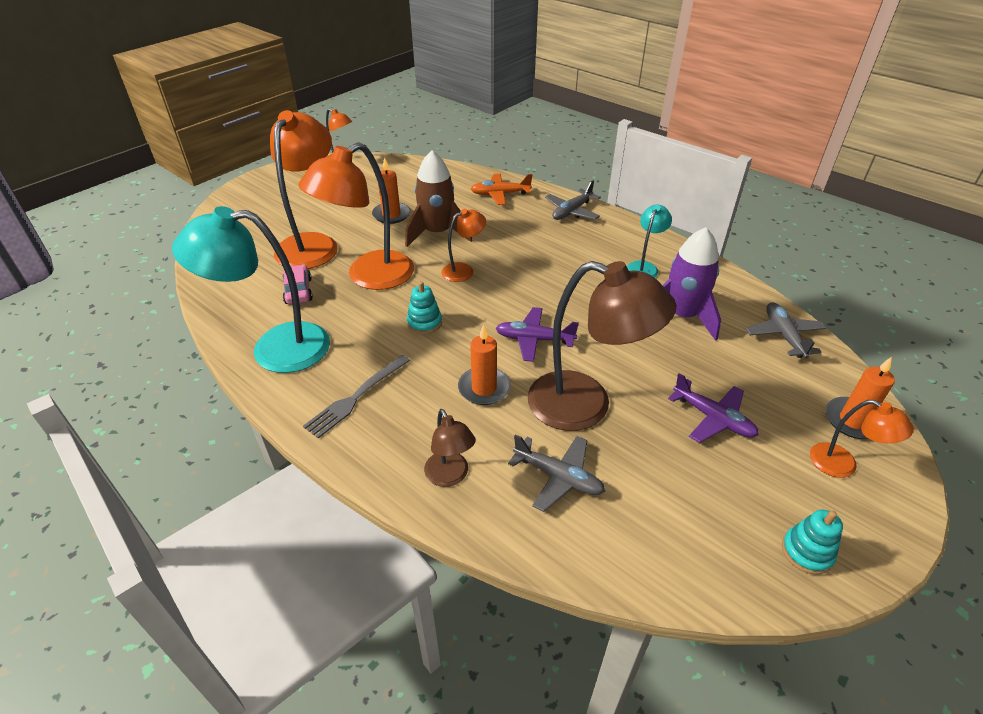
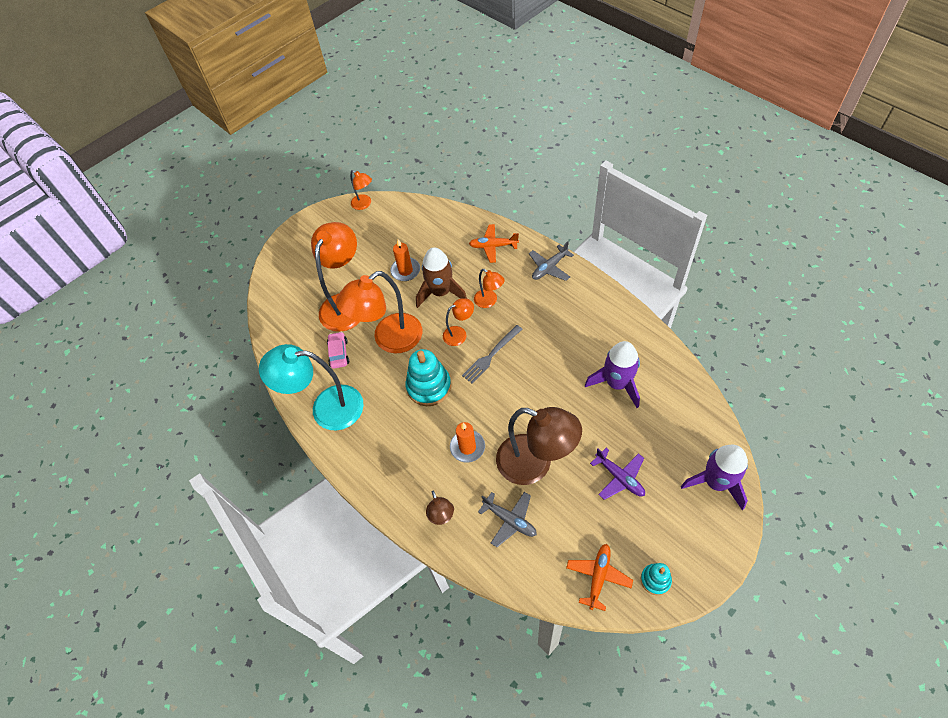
camera: 10 degrees right, 15 degrees up
(356, 397) = (382, 452): grey fork -> grey fork (491, 355)
(424, 323) = (429, 386): turquoise stacking toy -> turquoise stacking toy, size x1.80
(534, 339) = (505, 404): purple plane -> none
(644, 267) = (597, 332): turquoise lamp -> none
(714, 551) = (598, 576): none -> orange plane
(783, 335) = (688, 404): grey plane -> none
(842, 465) = (697, 518): orange lamp -> orange lamp (489, 301)
(852, 420) = (716, 482): orange candle -> purple rocket

